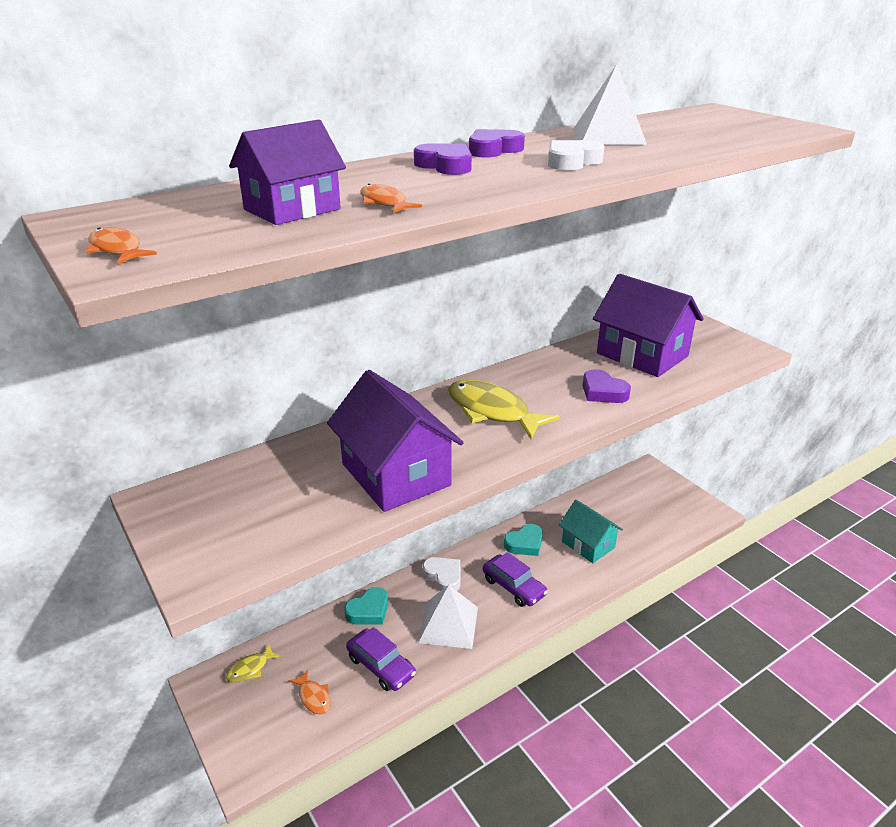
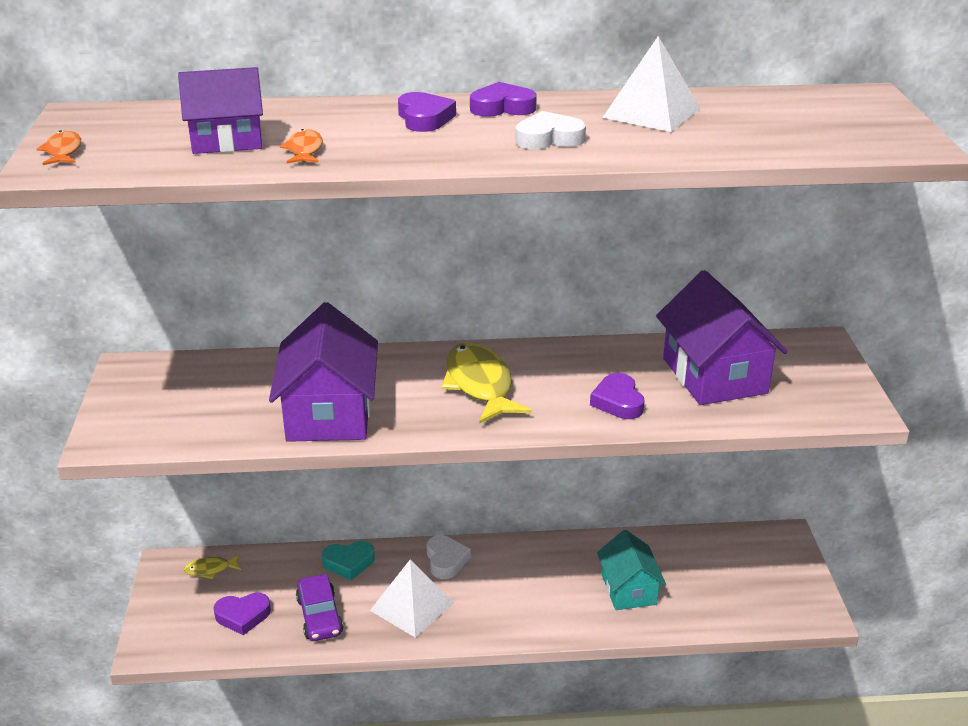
camera: 30 degrees right, 0 degrees up
(313, 697) = (243, 616): orange fish -> purple heart
(513, 587) = (508, 598): purple car -> none
(525, 544) = (559, 561): turquoise heart -> none

